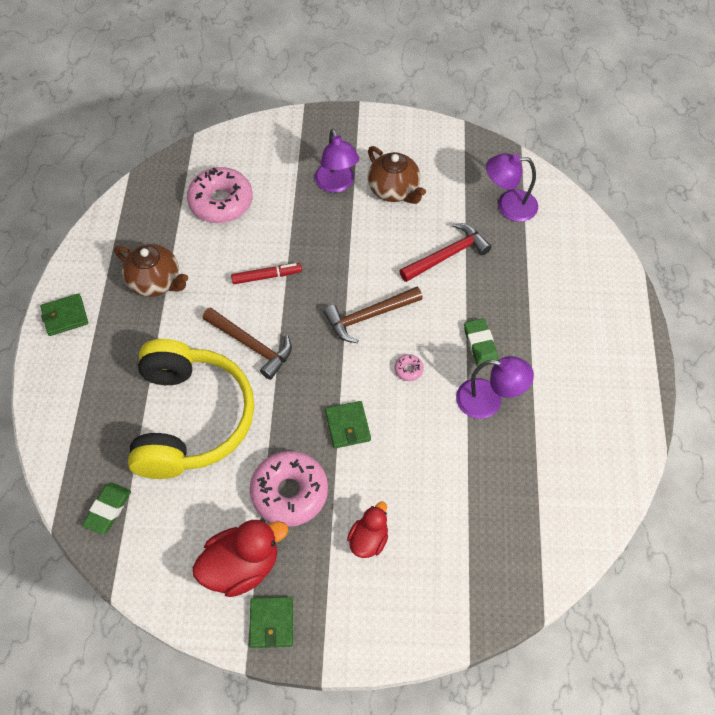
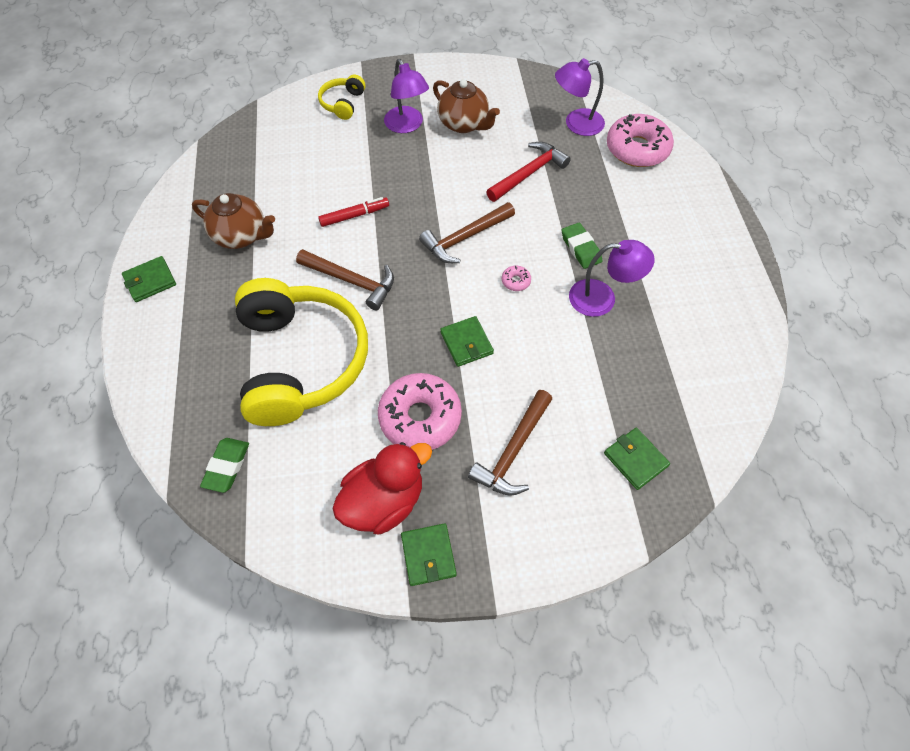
camera: 10 degrees left, 0 degrees up
(221, 202) = (295, 155): pink donut -> pink donut (637, 149)
(277, 150) = (343, 103): none -> yellow headphones
(368, 539) = (513, 451): red duck -> brown hammer
(480, 567) = (635, 459): none -> green wallet

